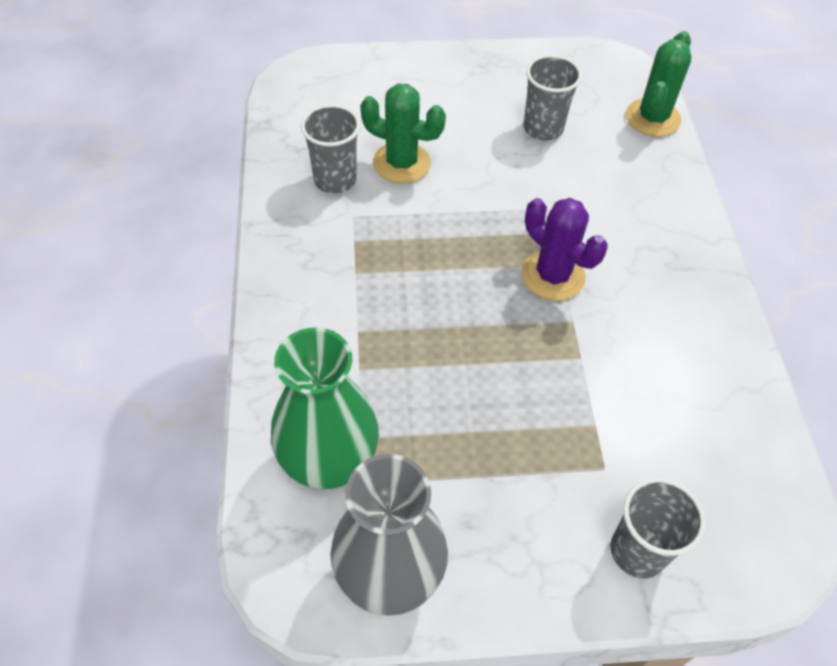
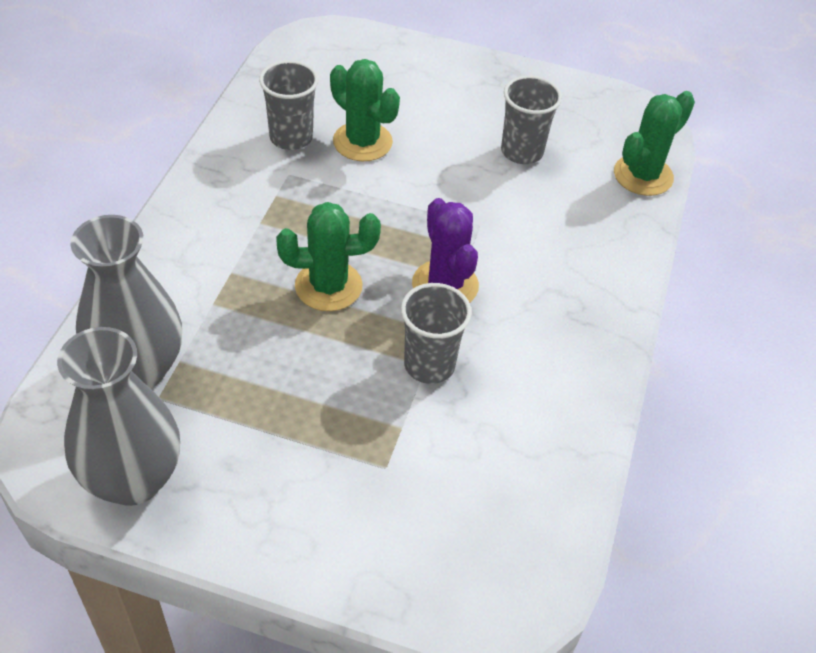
camera: 20 degrees right, 5 degrees down
(329, 461) = (139, 369): green vase -> grey vase
(453, 313) = (328, 286): none -> green cactus
(638, 551) = (371, 548): grey cup -> grey cup (429, 365)

